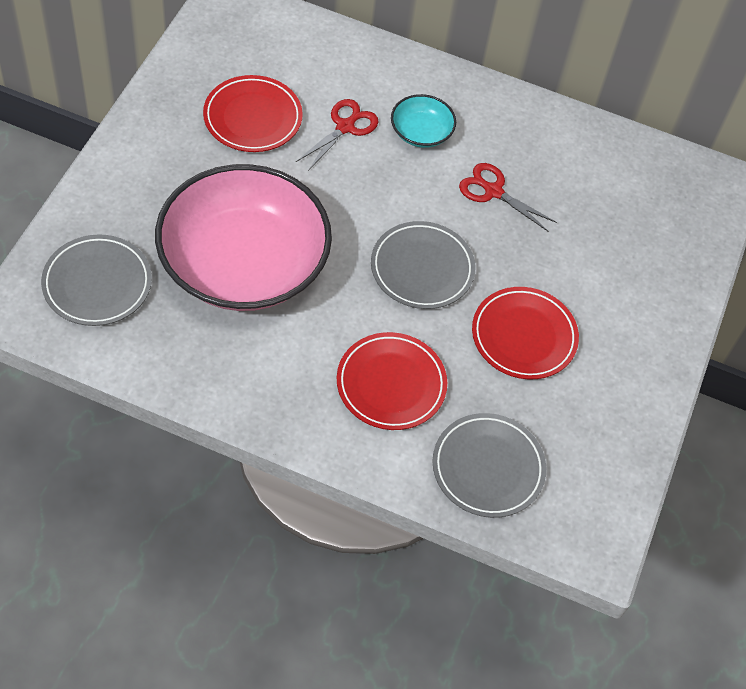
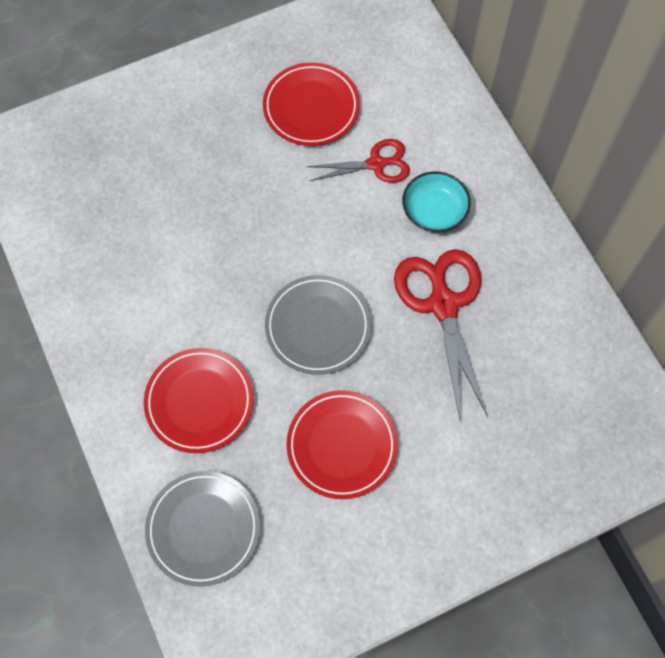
camera: 50 degrees right, 10 degrees up
(97, 284) = (74, 163): grey plate -> none
(243, 263) = (188, 222): pink bowl -> none
(493, 191) = (443, 304): red scissors -> red scissors, size x1.67

